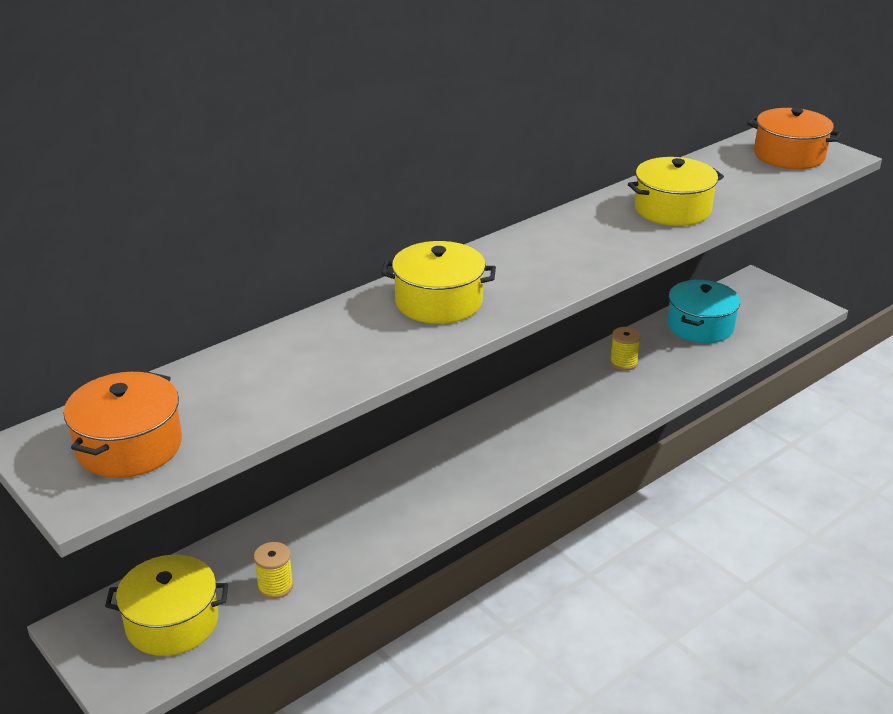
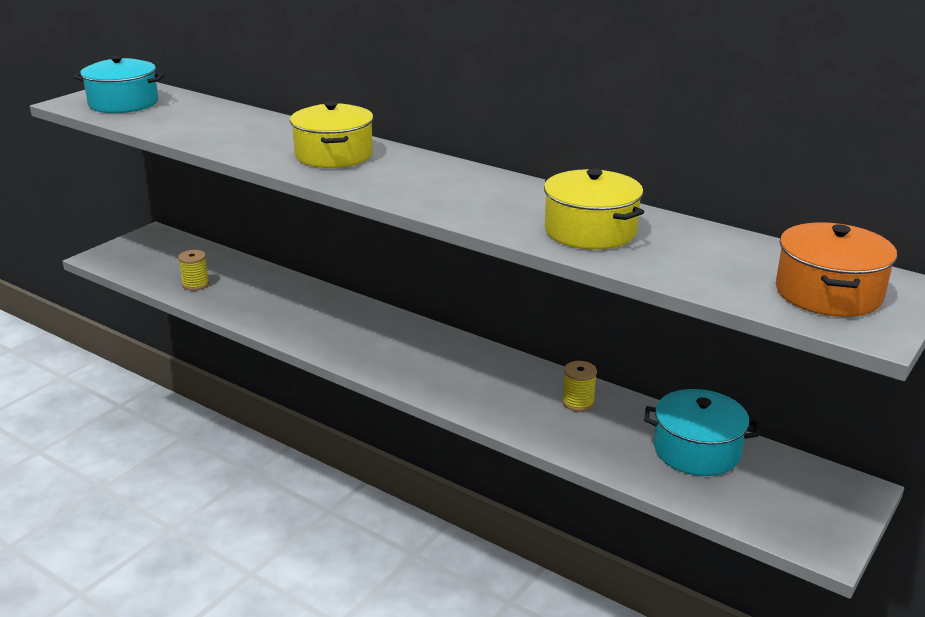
camera: 75 degrees right, 5 degrees down
(129, 446) = (123, 103): orange pot -> turquoise pot
(172, 622) = (158, 259): yellow pot -> none

